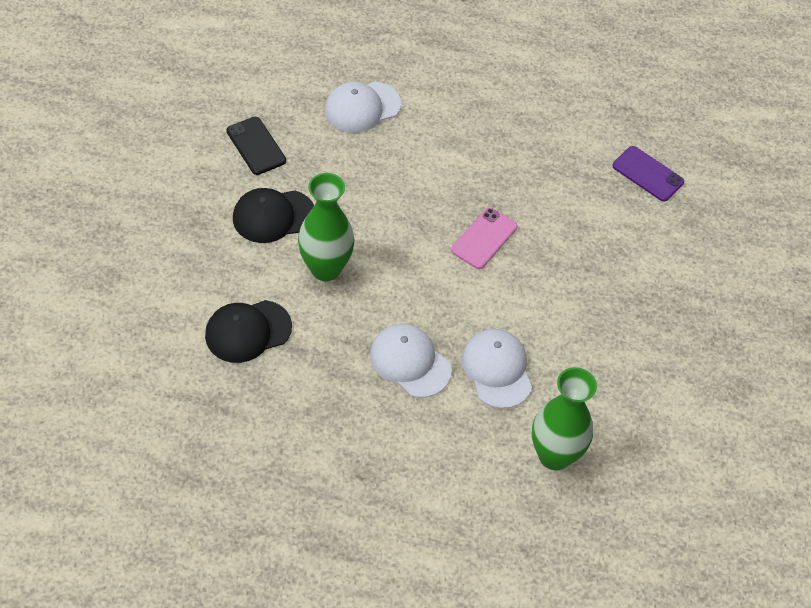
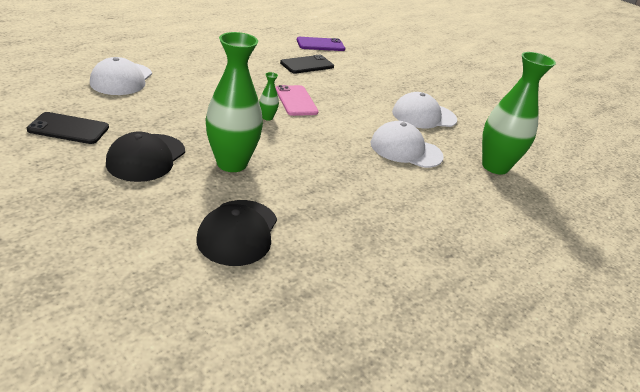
camera: 55 degrees left, 20 degrees down
(410, 362) = (363, 176): white cap -> white cap (424, 116)
(425, 240) = (267, 117): none -> green vase
(576, 196) = (307, 65): none -> black phone

